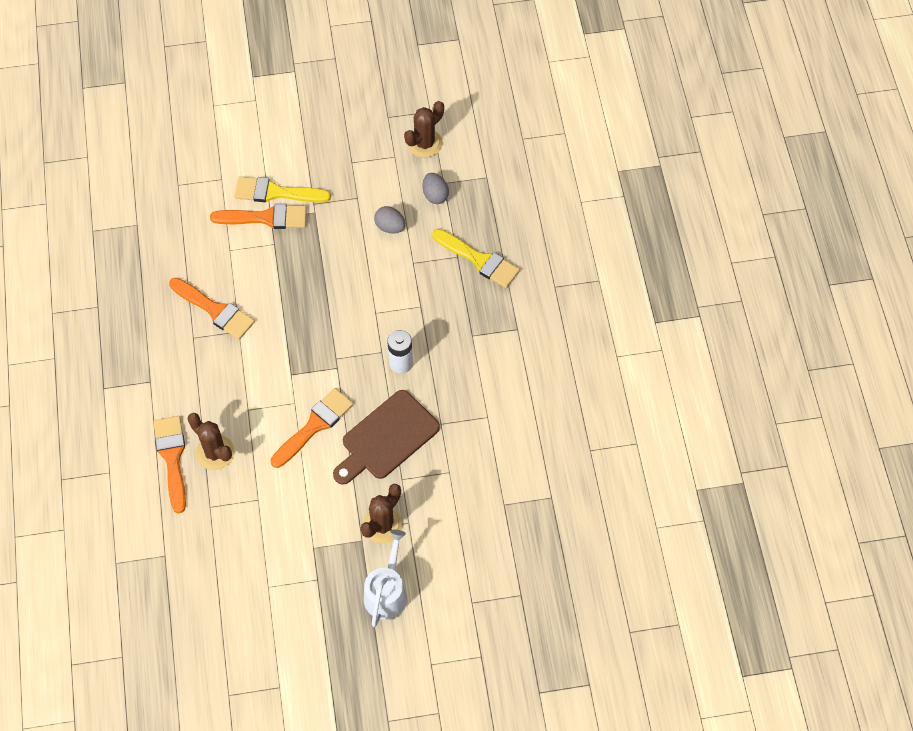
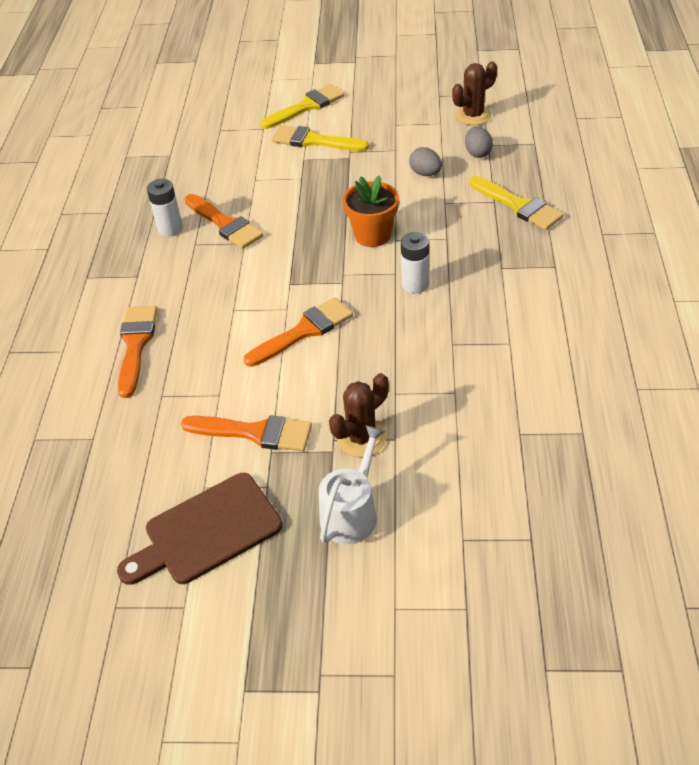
camera: 15 degrees right, 15 degrees down
(164, 321) = (170, 228): none -> white battery
(215, 452) = (184, 345): brown cactus -> none
(258, 143) = (306, 106): none -> yellow brush
(266, 218) = (299, 158): orange brush -> orange brush (255, 432)
(354, 309) = (372, 235): none -> orange flower pot
(387, 438) = (385, 351): brown cutting board -> brown cutting board (207, 531)

